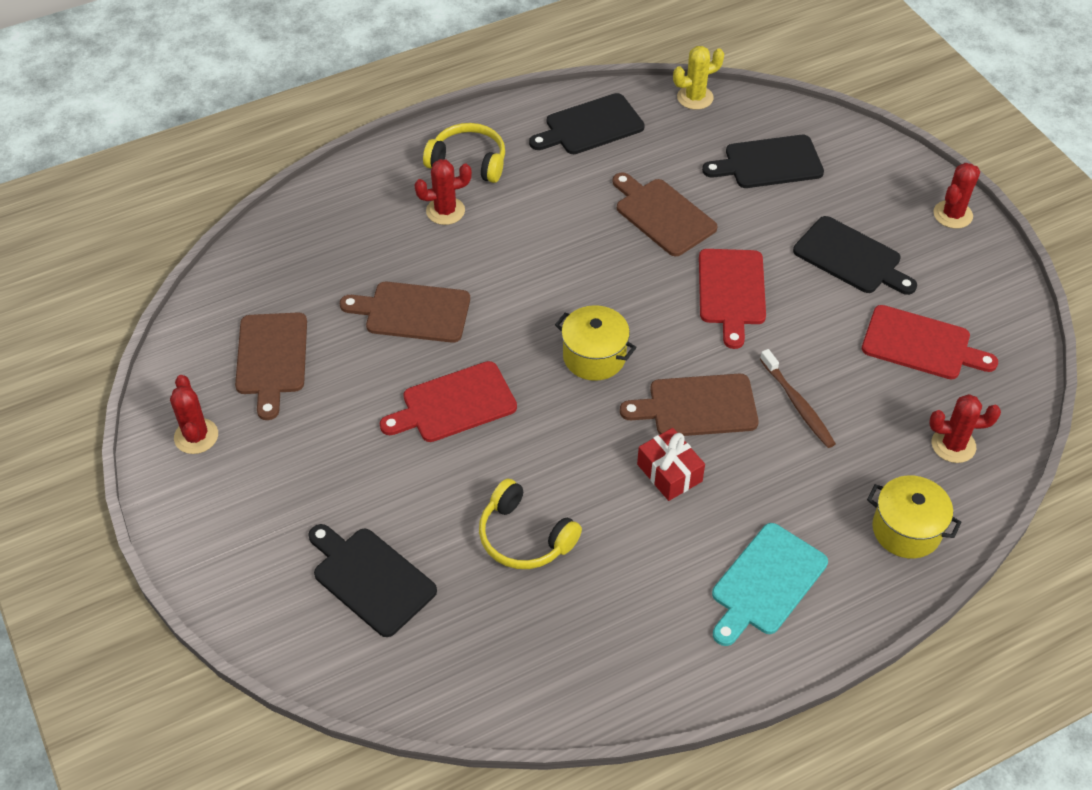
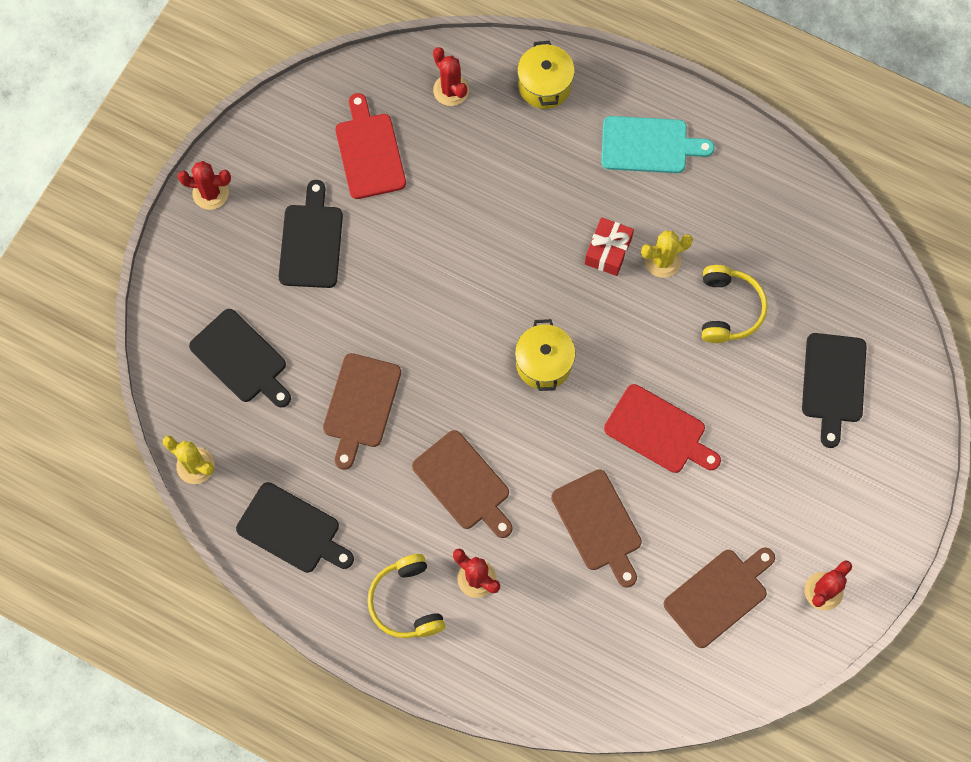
camera: 125 degrees left, 20 degrees up
(623, 512) = (662, 261): none -> yellow cactus
(697, 406) = (537, 267): brown cutting board -> brown cutting board (464, 483)
(731, 291) = (408, 306): red cutting board -> none
(797, 404) = (486, 203): brown toothbrush -> none

